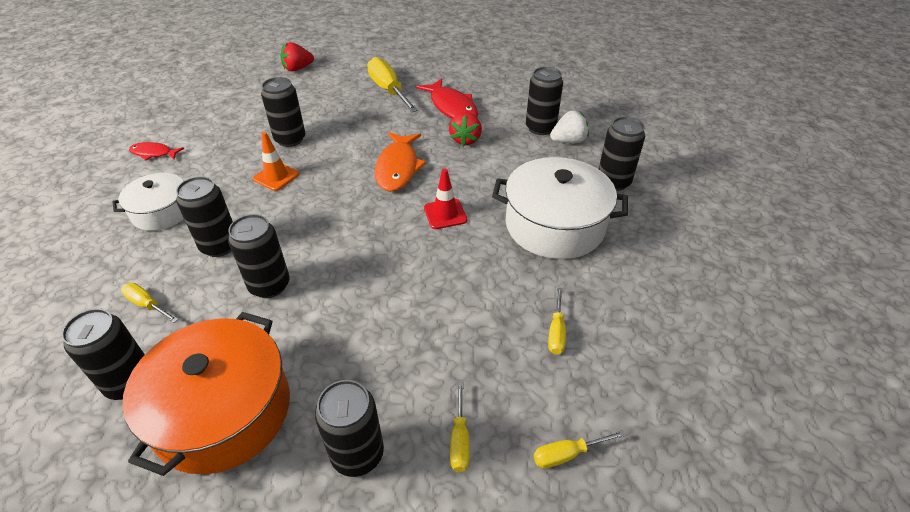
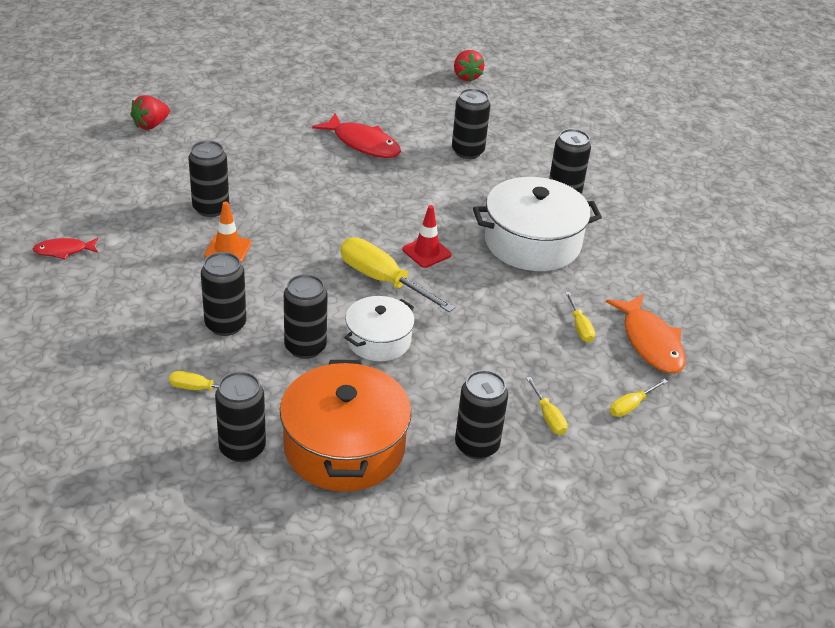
camera: 25 degrees left, 5 degrees down
(162, 212) = (133, 307): white pot -> white pot (378, 340)
(388, 90) = (279, 135): yellow screwdriver -> yellow screwdriver (382, 279)
(398, 168) = (350, 217): orange fish -> orange fish (650, 342)
(465, 140) = (400, 176): red strawberry -> red strawberry (466, 77)
(568, 141) = (502, 160): white strawberry -> none

